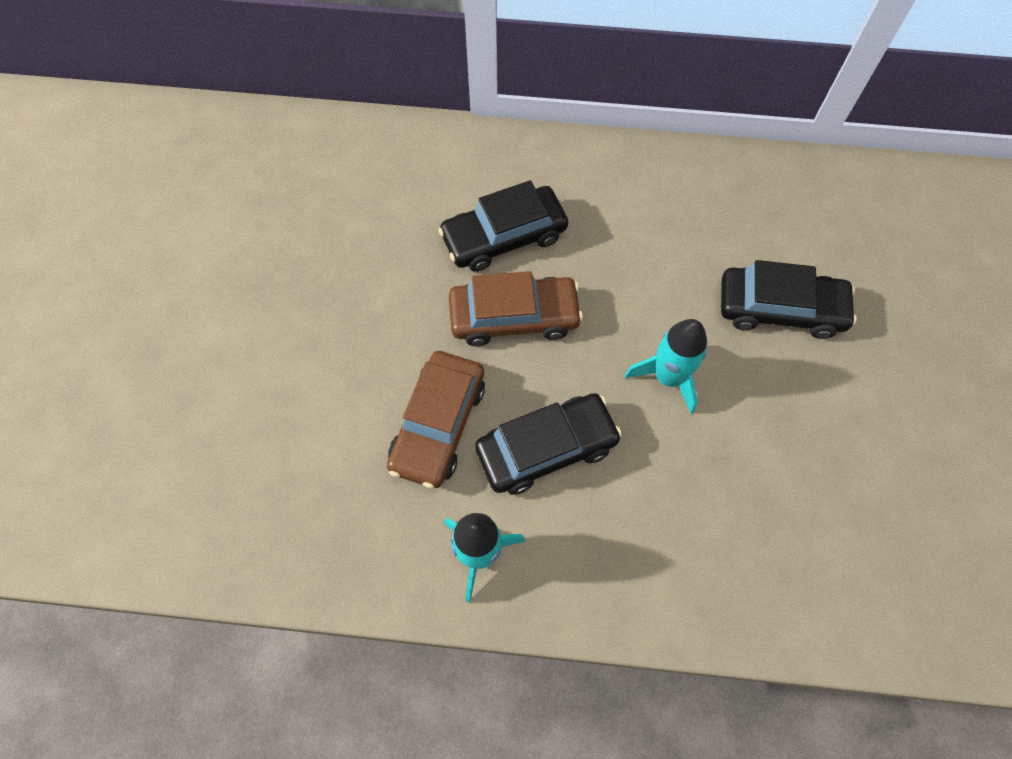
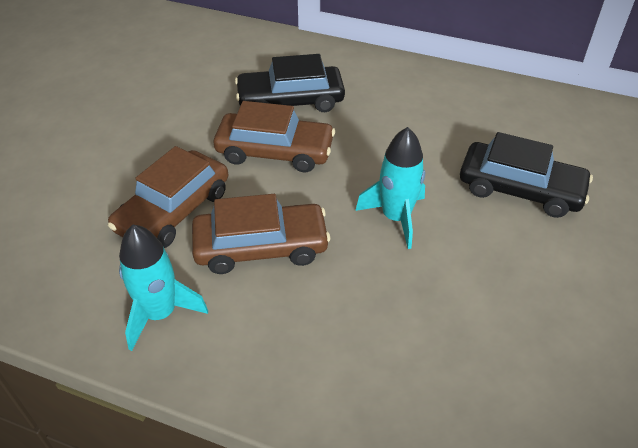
camera: 15 degrees right, 20 degrees down
(546, 448) = (261, 247): black car -> brown car

